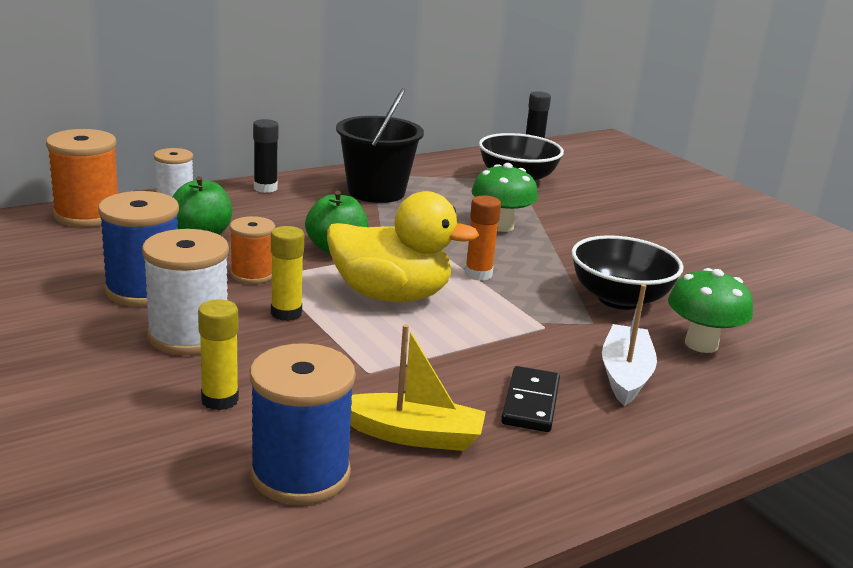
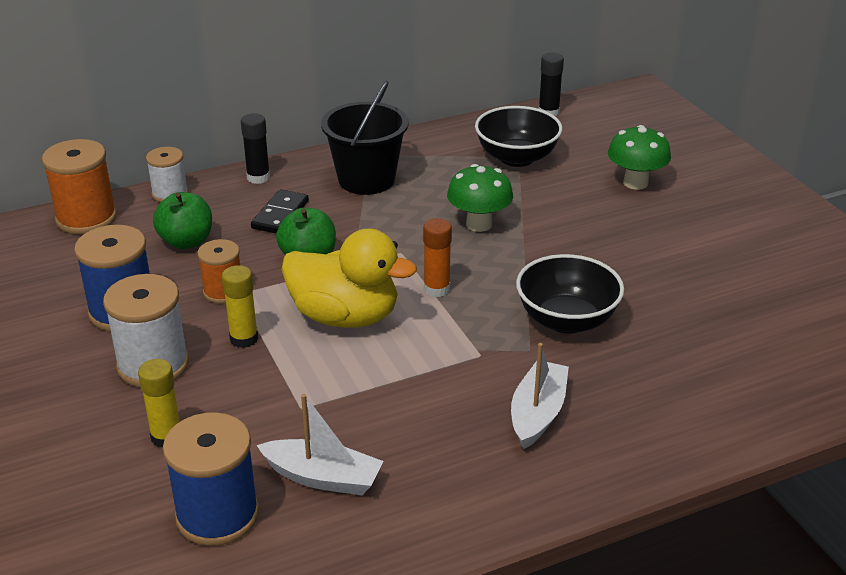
camera: 10 degrees right, 10 degrees up
(413, 435) = (322, 477): yellow boat -> white boat
(530, 403) = (437, 444): black domino -> black domino (280, 215)
(701, 344) = (627, 377): green mushroom -> green mushroom (635, 183)

